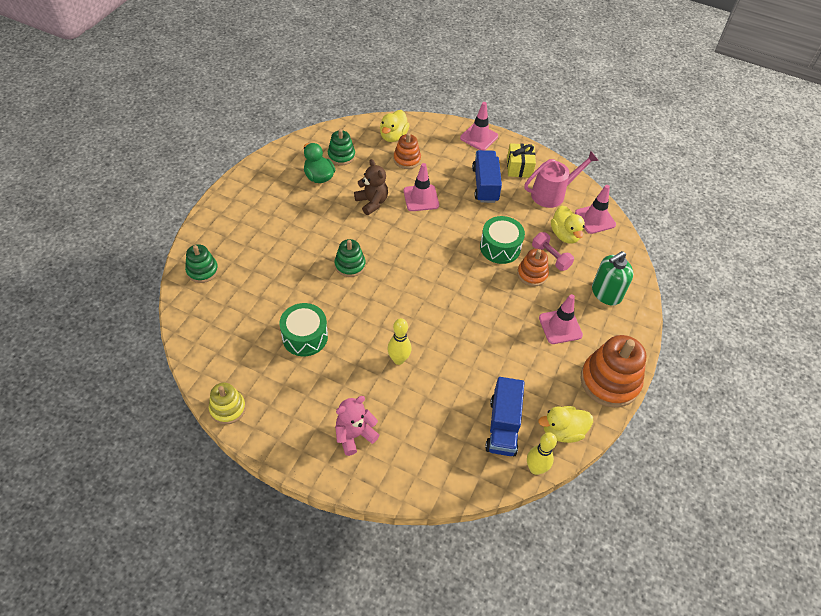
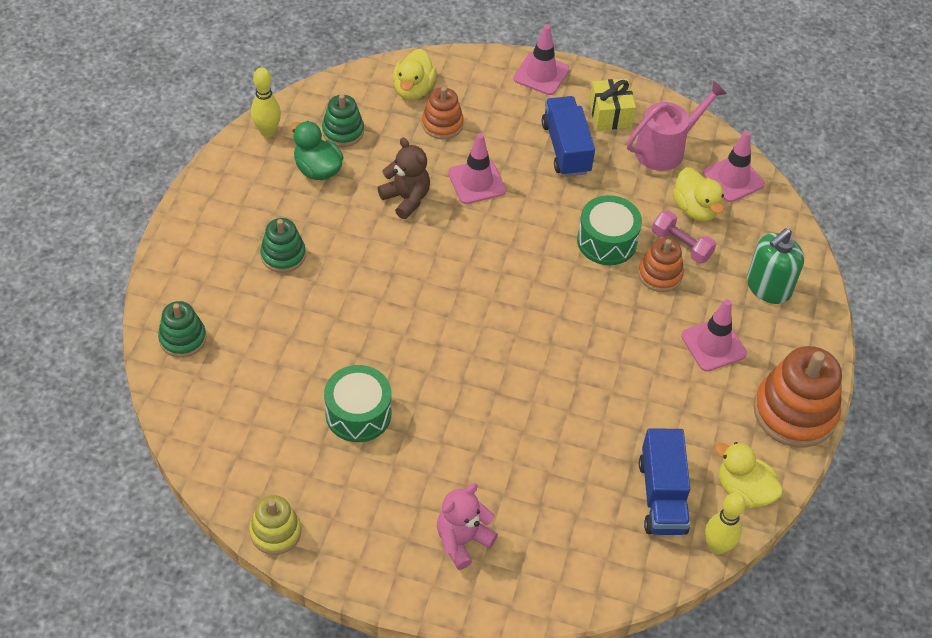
camera: 10 degrees left, 0 degrees up
(350, 265) = (397, 299): green stacking toy -> green stacking toy (283, 255)
(398, 359) = (499, 426): yellow bowling pin -> yellow bowling pin (267, 131)
(562, 431) = (743, 490): yellow duck -> yellow duck turned 60 degrees clockwise

